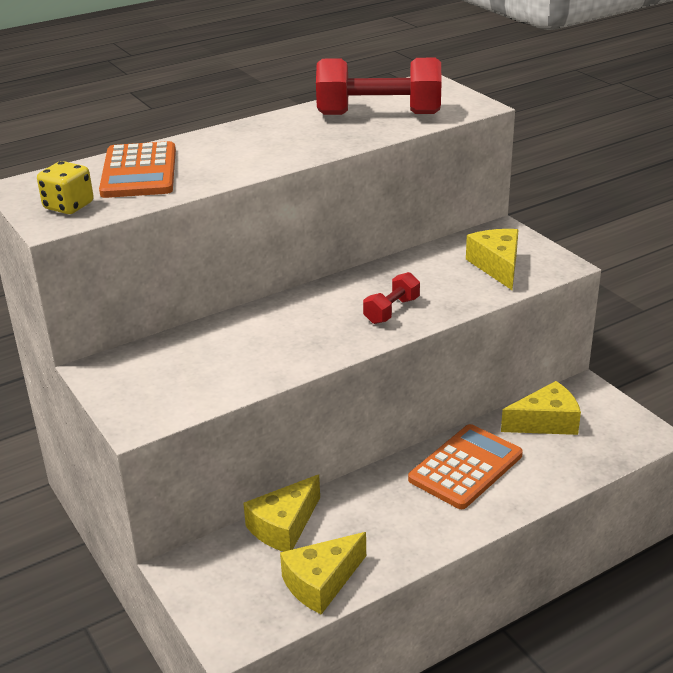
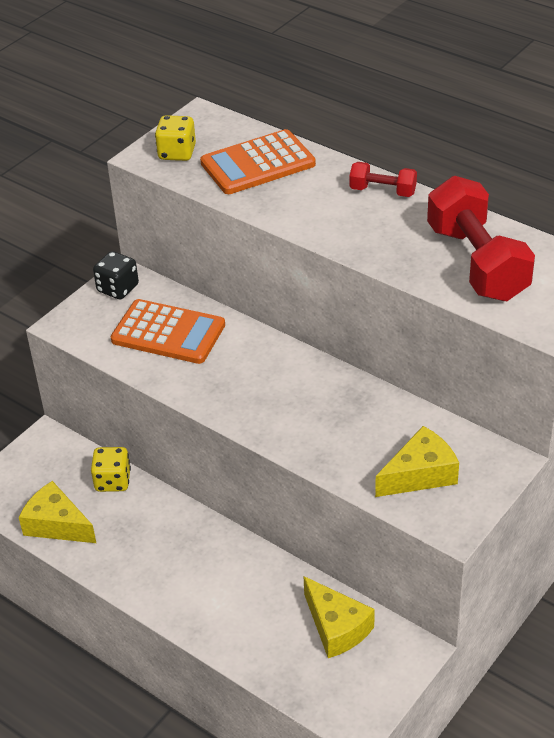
camera: 70 degrees right, 10 degrees up
(112, 376) = (118, 288): none -> black dice
(284, 526) = (113, 481): yellow cheese -> yellow dice
(391, 311) = (292, 419): red dumbbell -> red dumbbell (382, 191)
(465, 467) = (237, 580): orange calculator -> orange calculator (168, 333)

